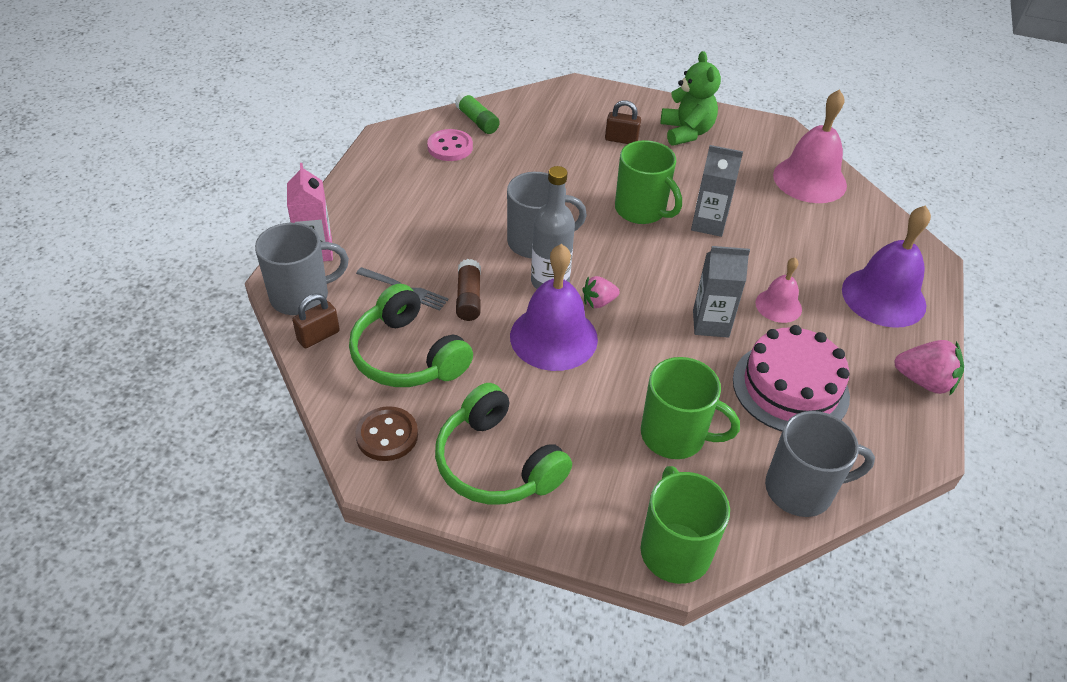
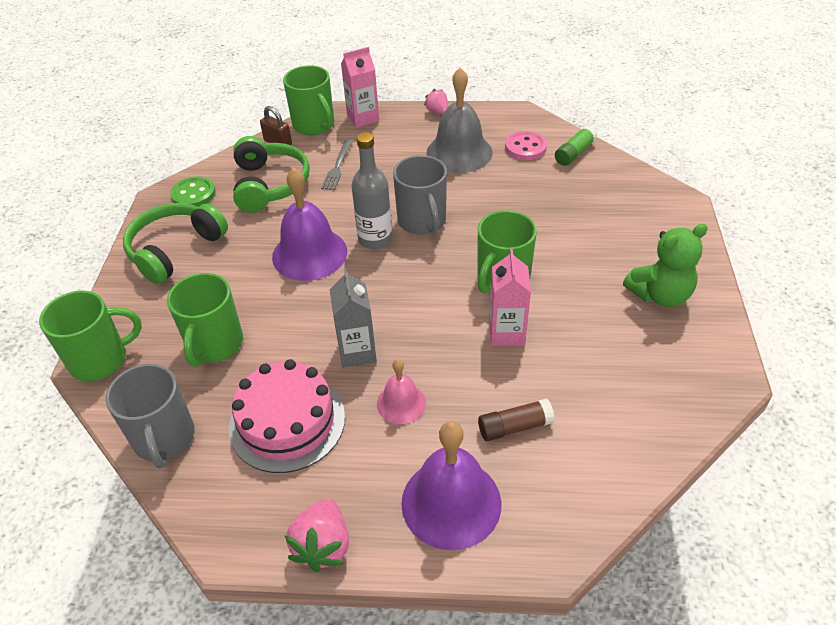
camera: 80 degrees right, 0 degrees up
(301, 296) = (314, 125): grey mug -> green mug
(387, 435) = (193, 194): brown button -> green button
(407, 355) = (270, 185): green headphones -> green headphones turned 135 degrees clockwise
(432, 192) = (459, 152): none -> grey bell
(468, 298) = (339, 199): brown glue stick -> brown glue stick (514, 427)
(598, 302) = (360, 272): pink strawberry -> pink strawberry (437, 112)
(621, 140) = (610, 248): brown padlock -> none
(708, 224) = (506, 332): grey carton -> pink carton
(809, 180) = (640, 416): pink bell -> none

